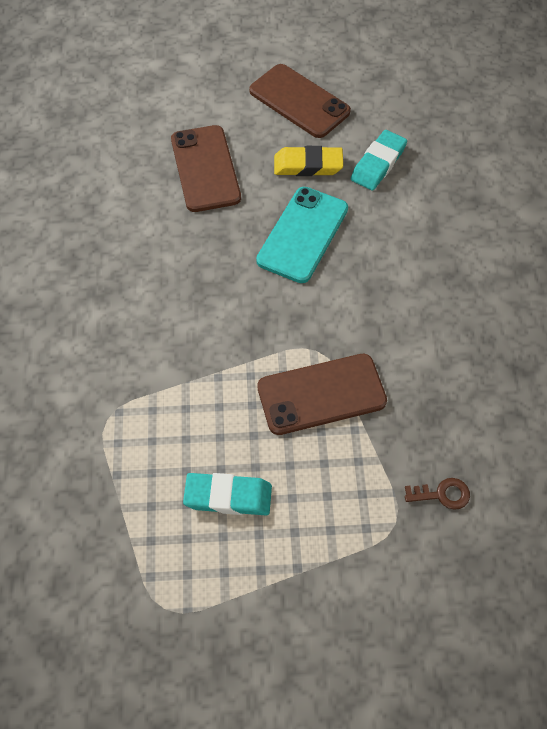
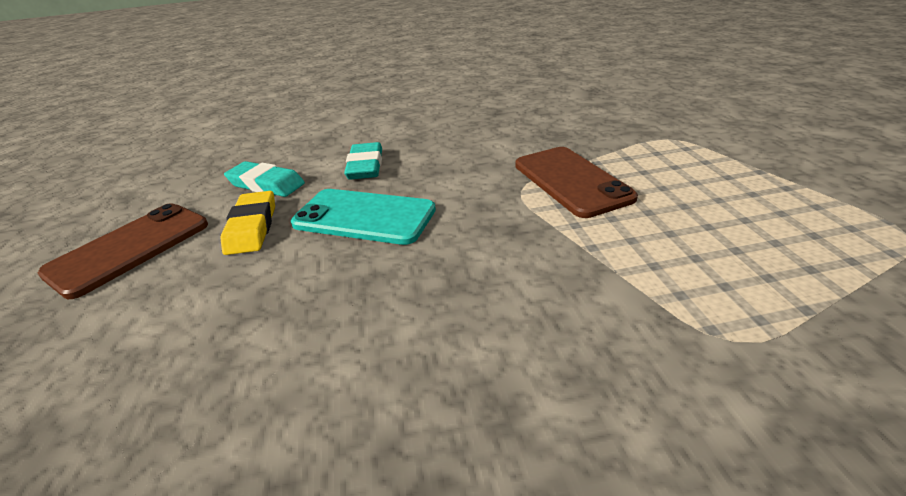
camera: 95 degrees left, 25 degrees down
(205, 168) = (224, 320): brown phone -> none
(228, 496) = (735, 216): turquoise eraser -> turquoise eraser (365, 166)
(442, 494) = (626, 125): brown key -> none

